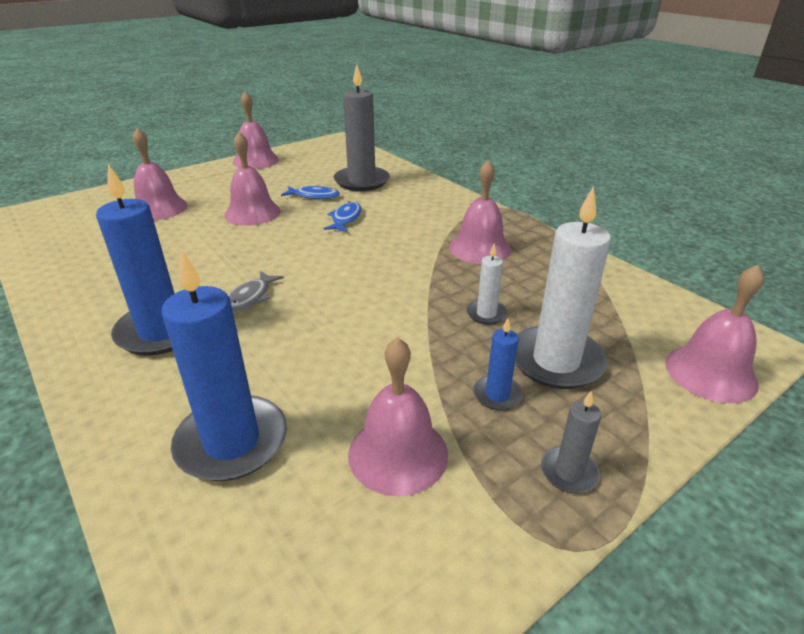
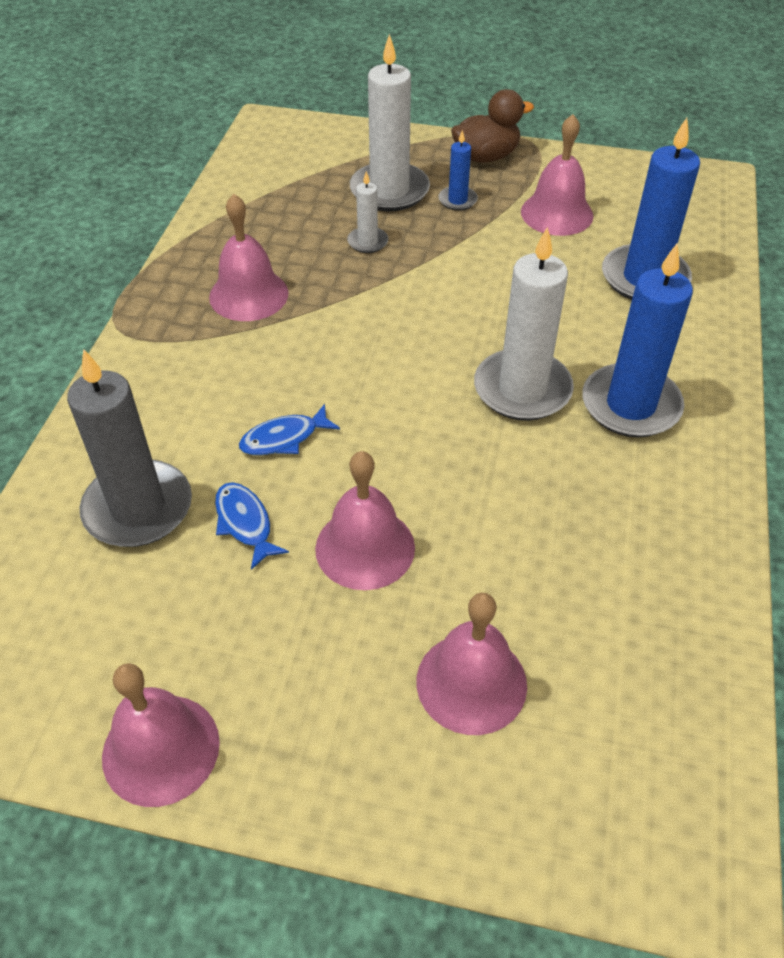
camera: 130 degrees left, 15 degrees up
(249, 298) = (522, 389): grey fish -> white candle
(569, 472) = (486, 156): grey candle -> brown duck
(710, 373) = (325, 134): pink bell -> none

